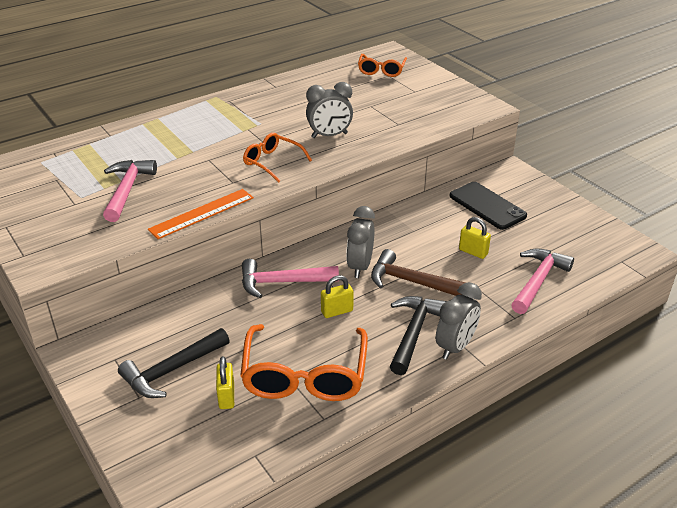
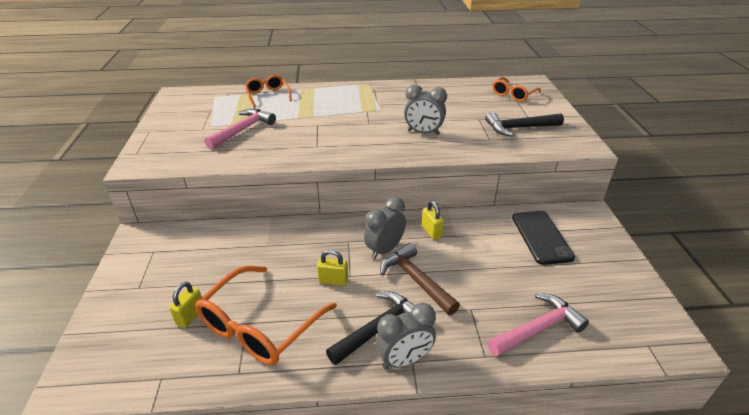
camera: 30 degrees right, 0 degrees up
(172, 370) = (177, 276): black hammer -> black hammer (519, 128)
(202, 213) = (272, 162): orange ruler -> none
(272, 162) = (360, 140): orange glasses -> orange glasses (268, 95)
(282, 282) = (314, 239): pink hammer -> none
(473, 252) = (494, 275): yellow padlock -> yellow padlock (431, 231)

